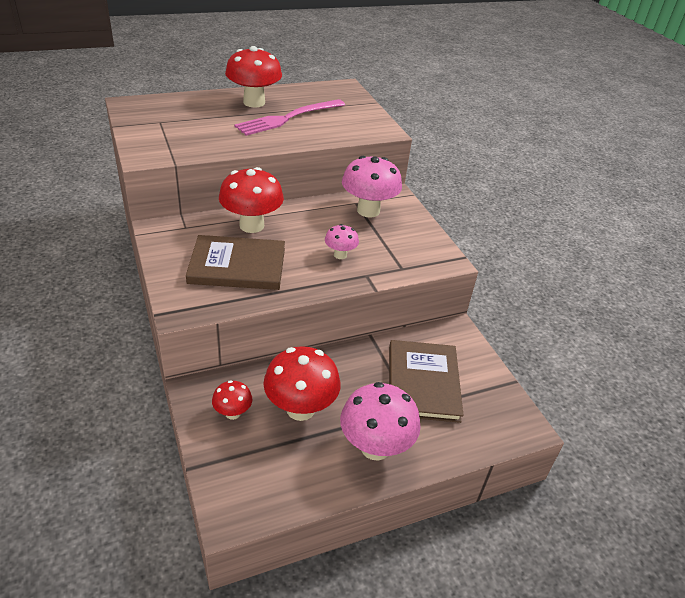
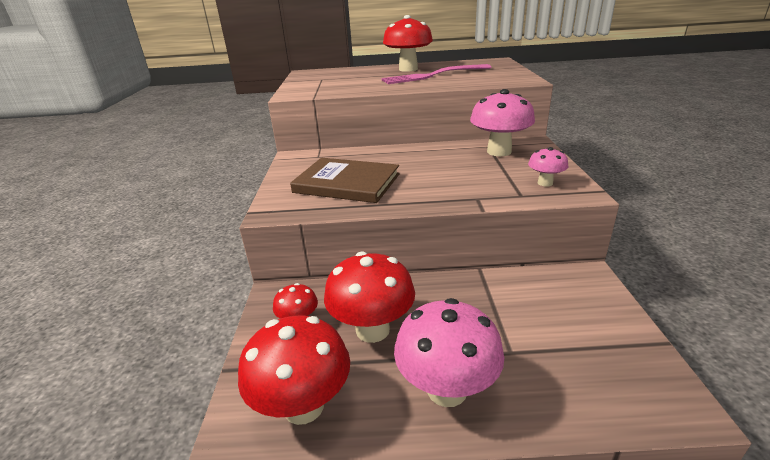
camera: 25 degrees right, 10 degrees down
(251, 225) = (377, 157): red mushroom -> red mushroom (303, 406)
(340, 255) = (455, 181): pink mushroom -> pink mushroom (545, 183)
(423, 383) = (531, 325): brown book -> none

